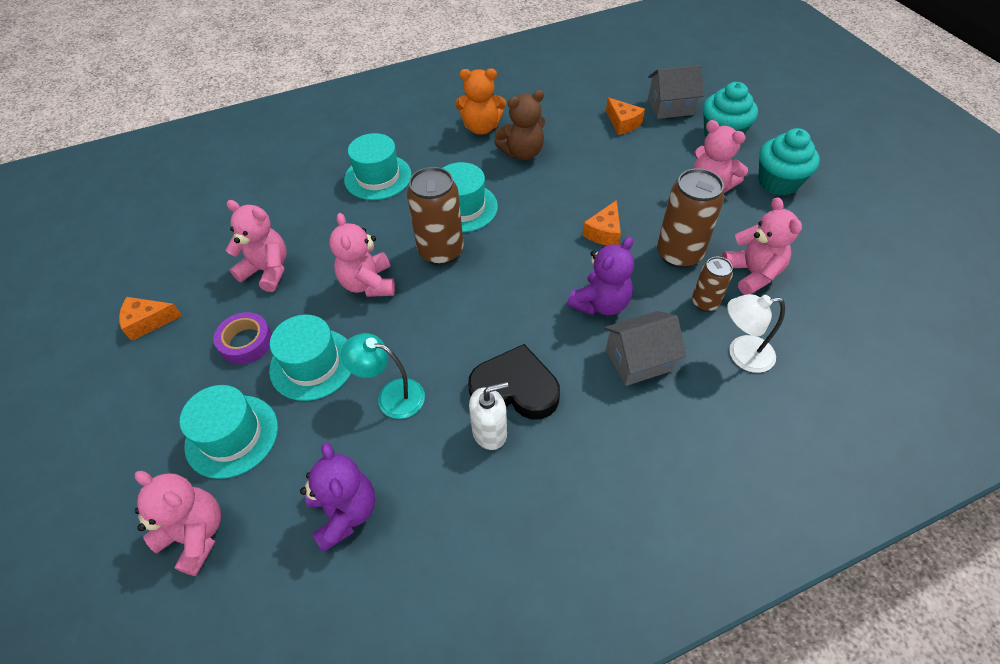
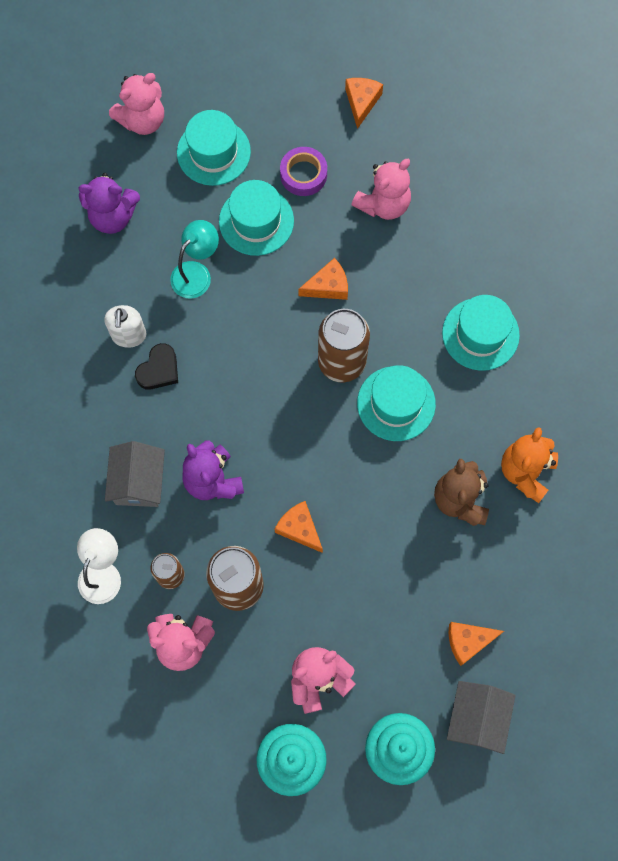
camera: 110 degrees right, 20 degrees up
(368, 284) = (328, 286): pink teddy bear -> orange cheese
(515, 388) = (159, 369): black heart -> black heart, size x0.62

